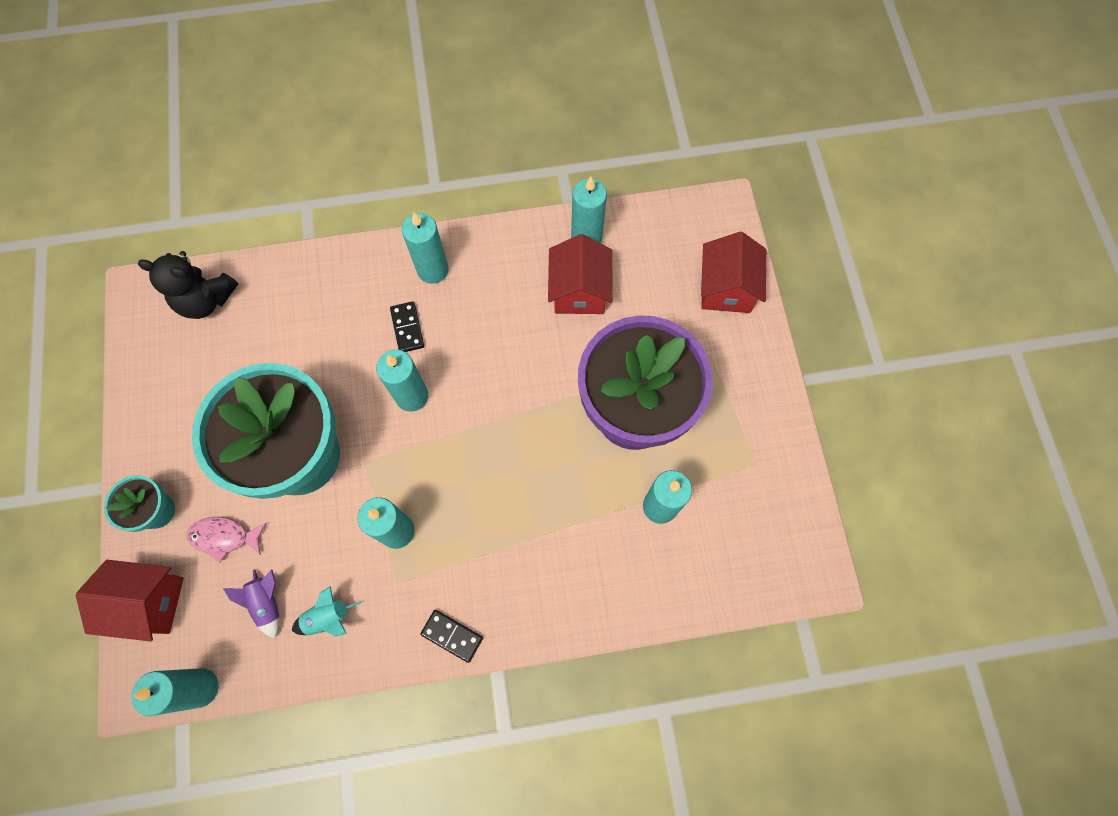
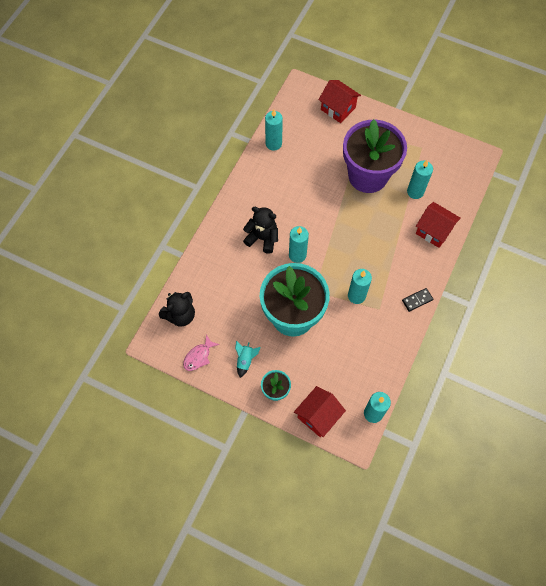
camera: 55 degrees left, 5 degrees down
(224, 537) = (309, 368): pink fish -> pink fish (198, 356)
(267, 602) = (352, 365): purple rocket -> none
(328, 618) = (377, 344): turquoise rocket -> turquoise rocket (245, 360)
(407, 328) = (262, 238): black domino -> black teddy bear
(433, 270) = (241, 211): turquoise candle -> none
(579, 291) = (297, 161): red house -> red house (434, 231)

